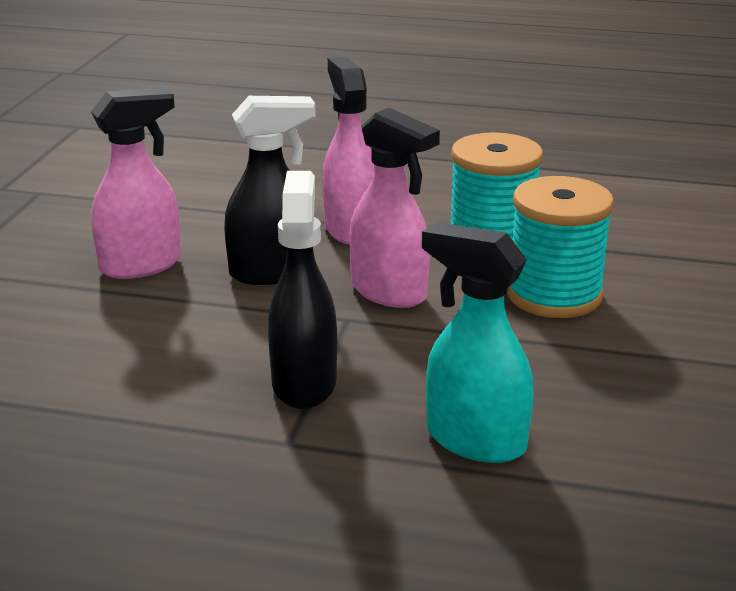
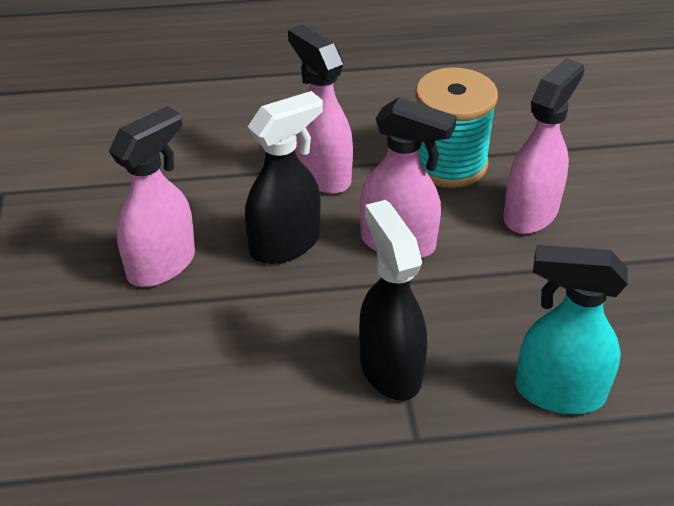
camera: 20 degrees left, 15 degrees up
(554, 295) = (531, 213): turquoise spool -> pink spray bottle

